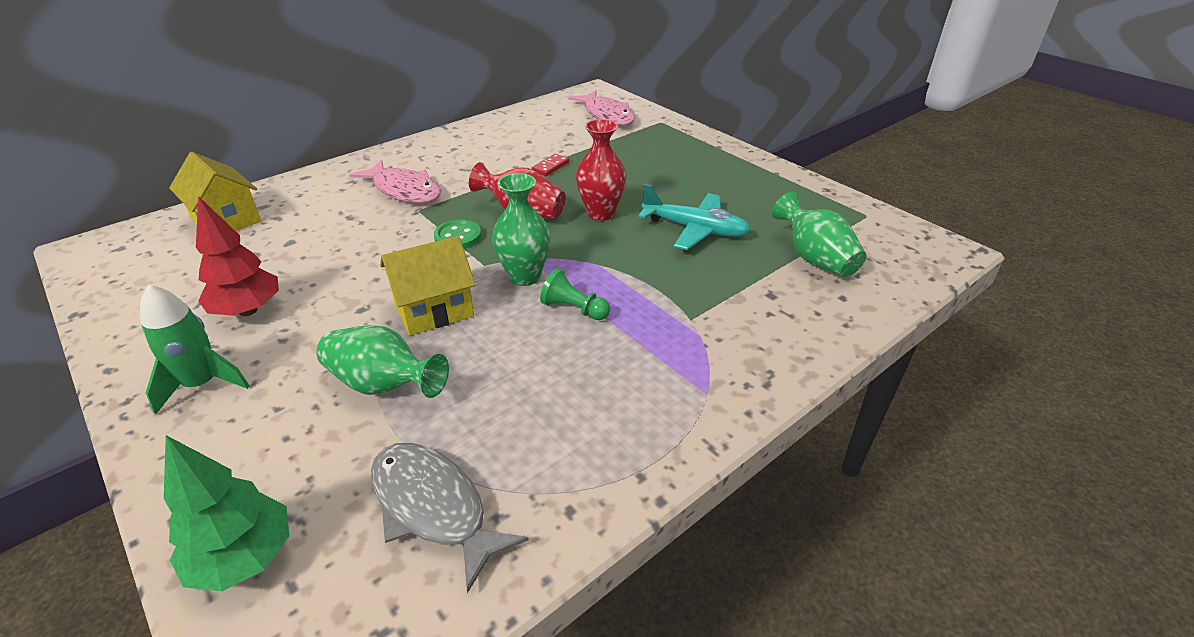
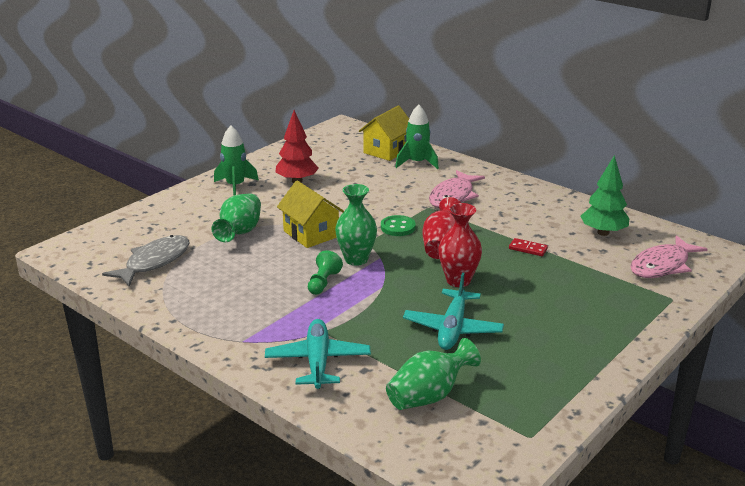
camera: 80 degrees right, 10 degrees down
(244, 558) = (129, 224): green tree -> green tree (603, 232)
(289, 202) = (417, 163): none -> green rocket
(756, 328) = (318, 361): none -> turquoise plane

